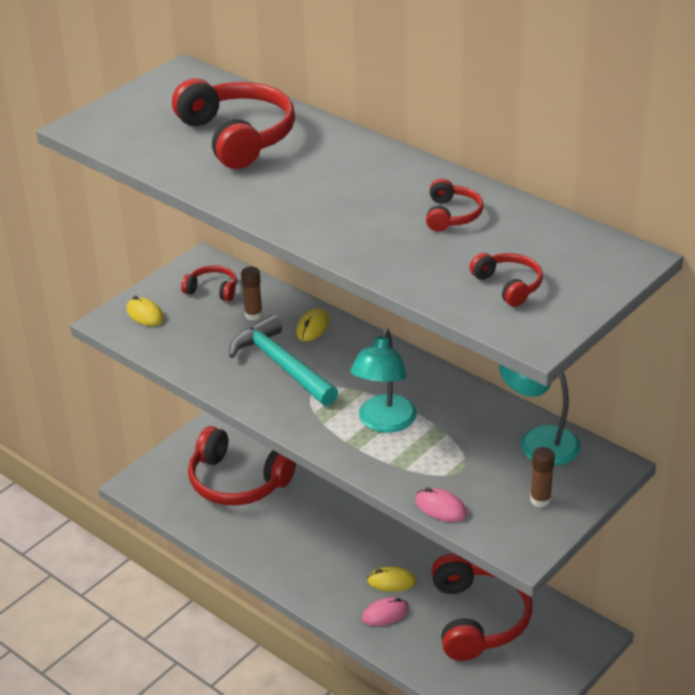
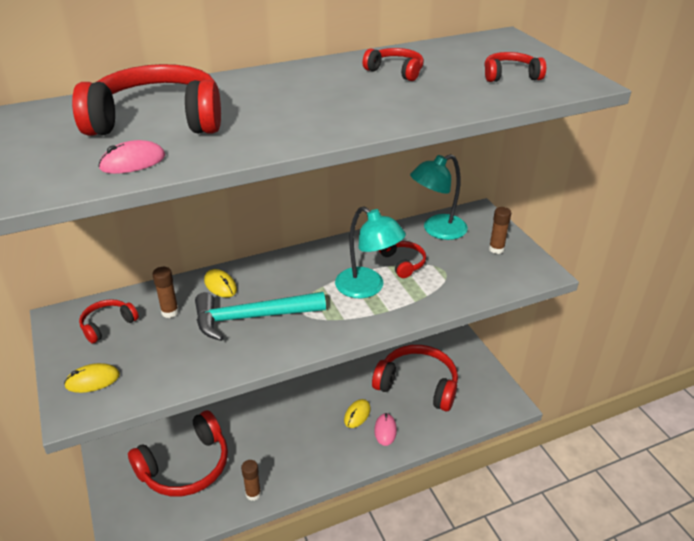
camera: 65 degrees left, 0 degrees up
(236, 543) = (253, 494): none -> brown glue stick
(441, 508) = (480, 293): pink mouse -> pink mouse (133, 162)
(449, 434) = (403, 263): none -> red headphones

